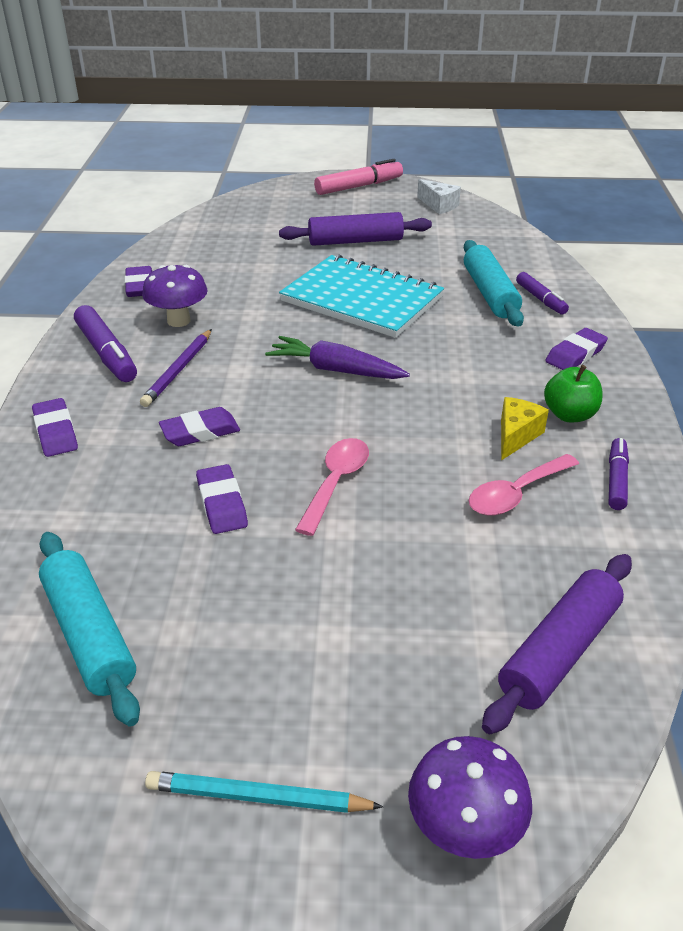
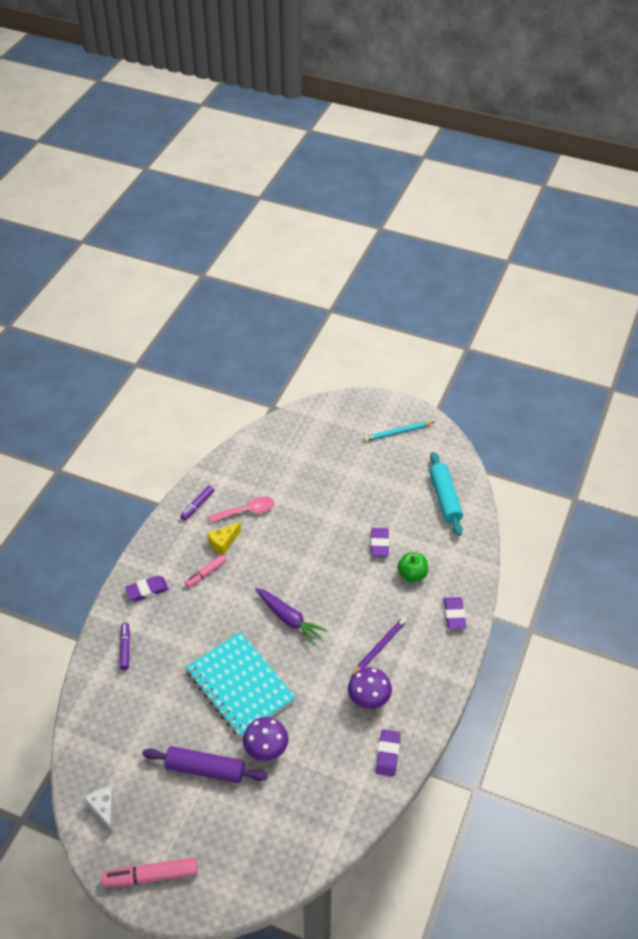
camera: 160 degrees left, 10 degrees up
(106, 353) = (420, 677): purple marker -> none
(200, 432) = (378, 592): purple eraser -> none
(257, 797) = (397, 432): turquoise pencil -> turquoise pencil turned 135 degrees clockwise
(336, 482) = (323, 540): pink spoon -> none
(464, 829) = (341, 409): purple mushroom -> purple mushroom (266, 750)
(490, 293) = (152, 665): turquoise rolling pin -> none
(508, 391) = (205, 573): none -> pink marker
(559, 651) = (278, 446): purple rolling pin -> none
(569, 415) = (187, 548): green apple -> green apple (412, 574)

